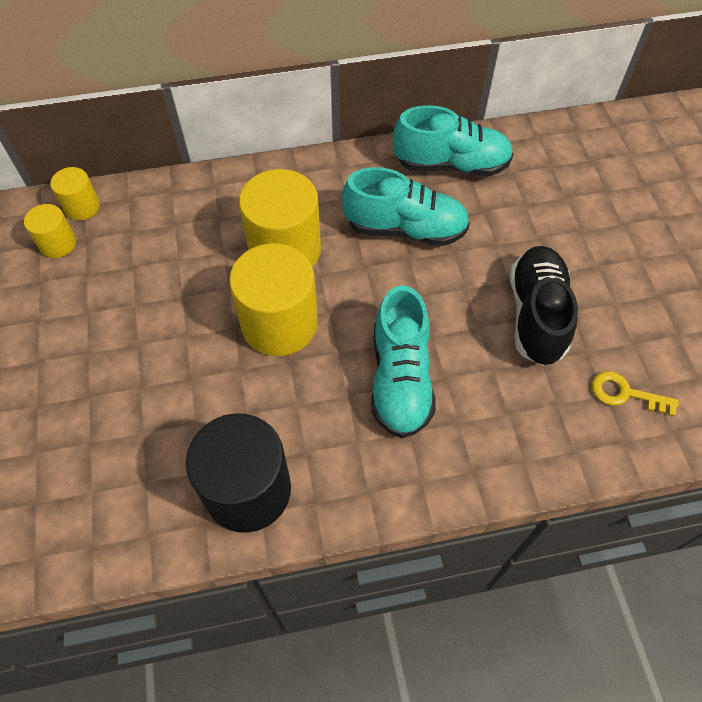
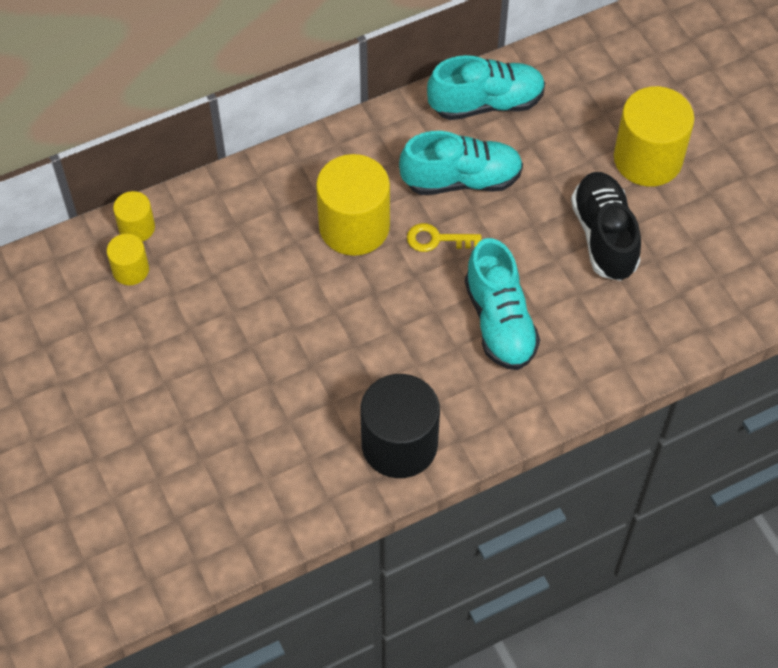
camera: 15 degrees left, 0 degrees up
(279, 324) = (374, 297): yellow cylinder -> yellow cylinder (647, 159)
(625, 394) = (696, 289): yellow key -> yellow key (437, 239)

